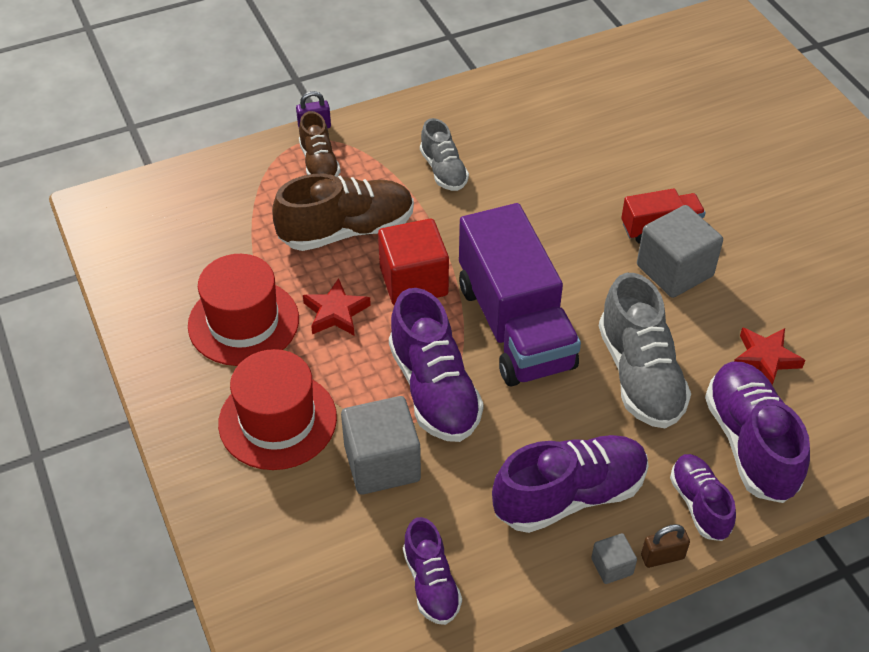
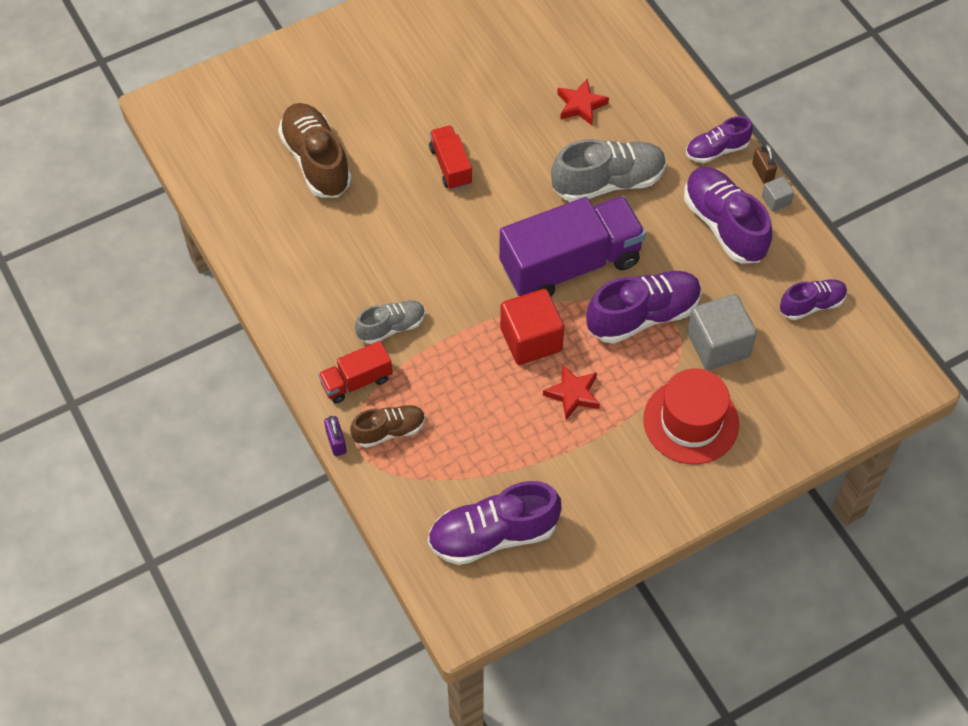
camera: 95 degrees left, 10 degrees up
(243, 322) = (593, 463): red hat -> none
(347, 231) = (475, 397): brown shoe -> brown shoe (316, 161)
(381, 143) = (356, 381): none -> red truck
(674, 270) = (497, 158): grey cube -> none
(750, 443) = (660, 119): purple shoe -> purple shoe (493, 535)

